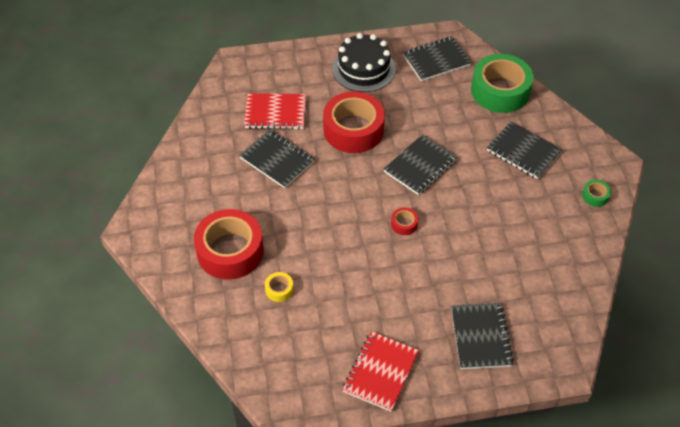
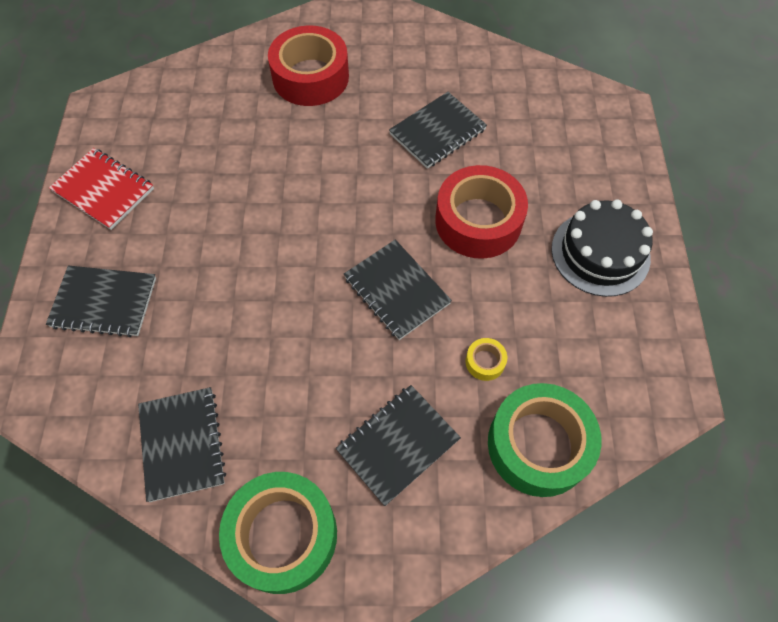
camera: 100 degrees right, 10 degrees up
(275, 113) = (520, 139): red notebook -> none
(279, 289) = (245, 114): yellow tape -> yellow tape (485, 362)
(404, 224) = (301, 252): red tape -> none
(436, 60) = (617, 359): black notebook -> black notebook (182, 444)
(595, 196) = (283, 535): green tape -> green tape, size x2.43

